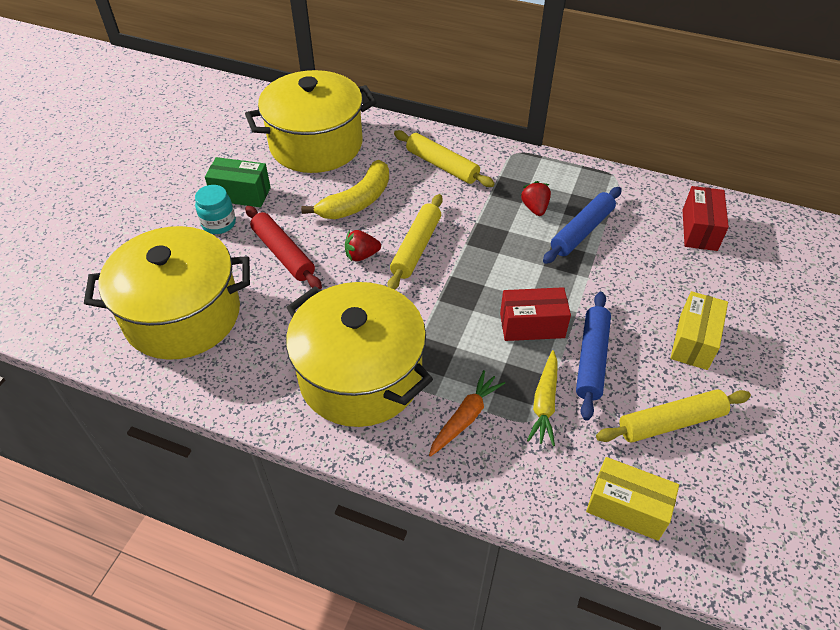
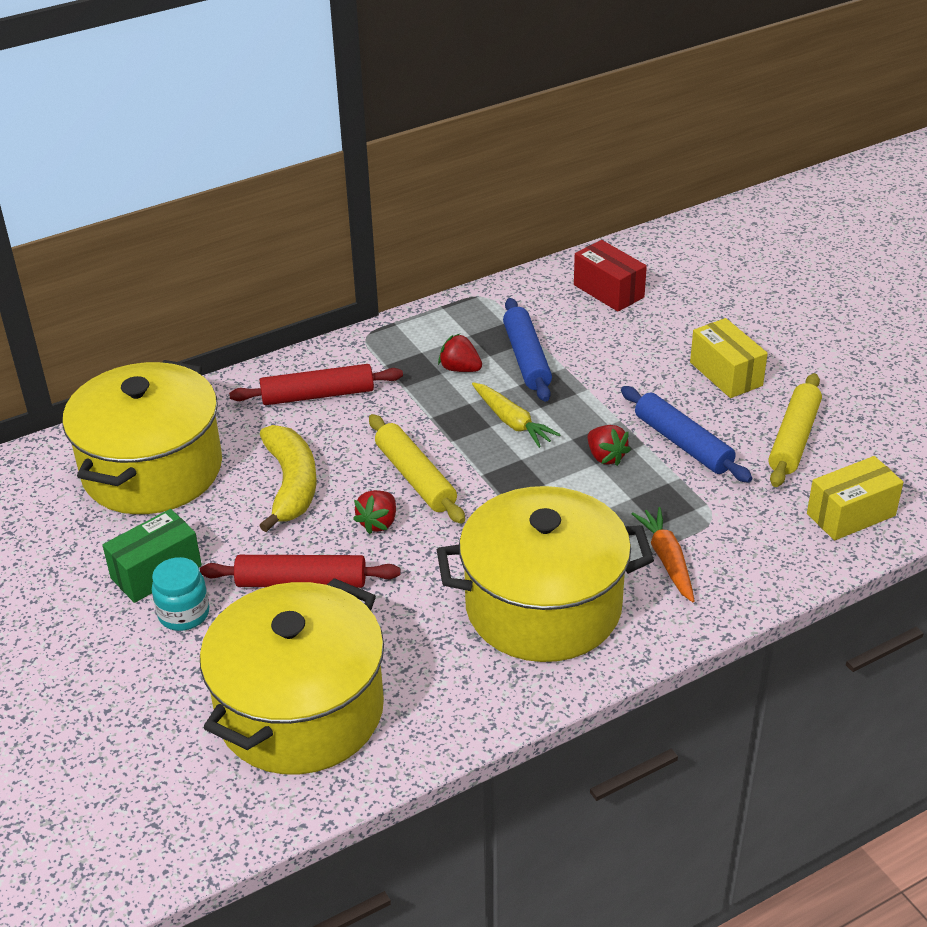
camera: 50 degrees left, 10 degrees down
(442, 165) = (317, 395): yellow rolling pin -> red rolling pin
(532, 325) = (605, 457): red box -> red strawberry
(544, 403) = (701, 500): yellow carrot -> yellow carrot (512, 422)

